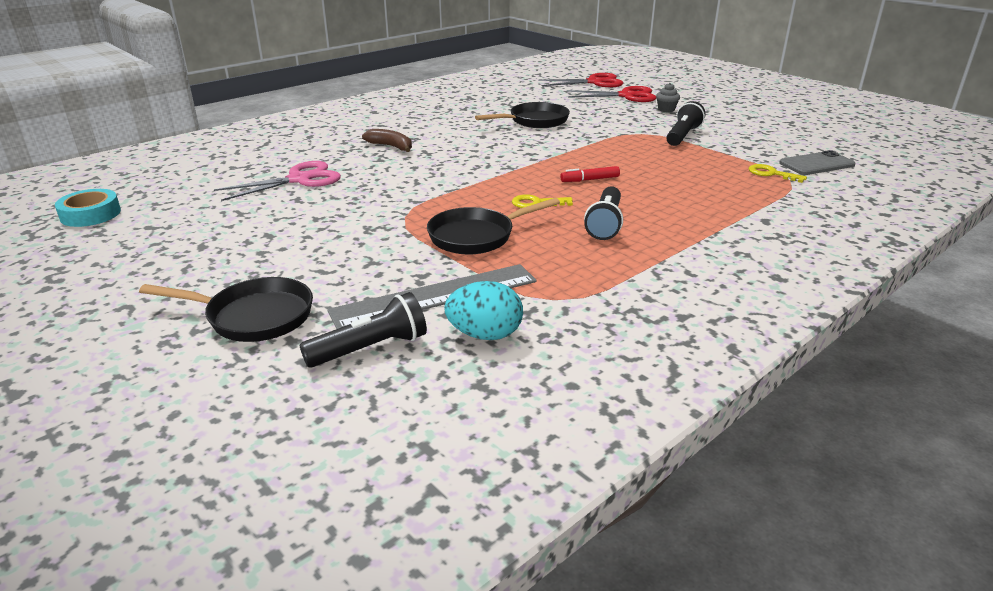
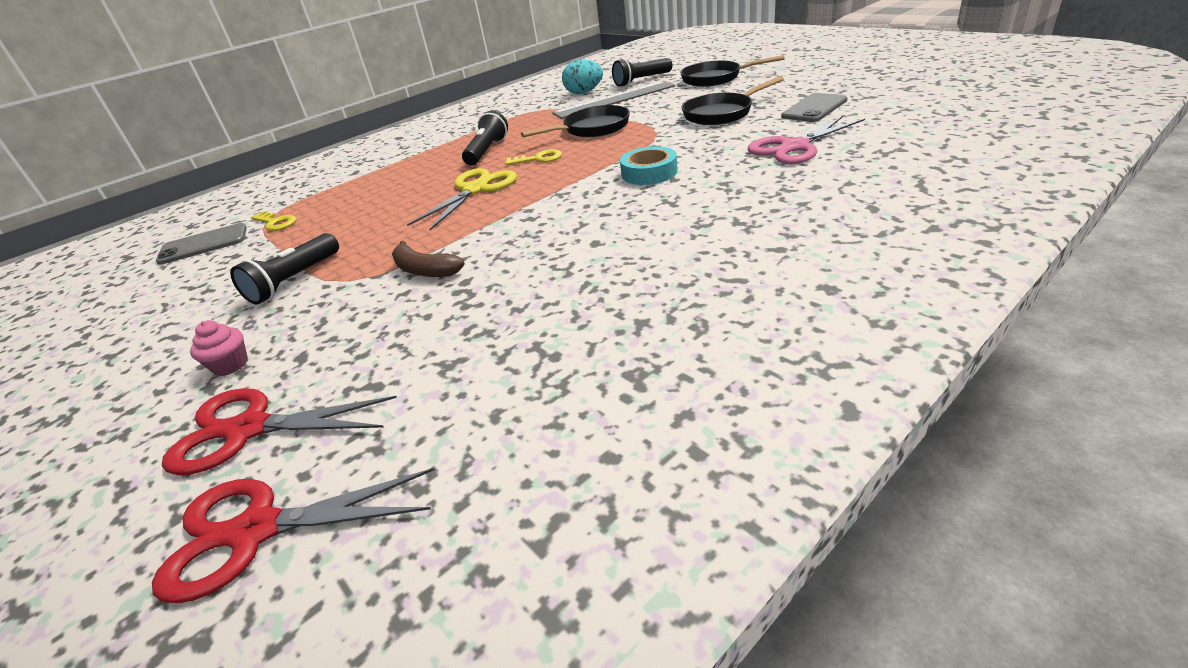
camera: 175 degrees left, 5 degrees up
(90, 214) = (947, 94): turquoise tape -> turquoise tape (649, 173)
(224, 220) = (814, 108): none -> grey phone
(391, 146) = (724, 204): brown banana -> brown banana (425, 270)
(535, 121) = (503, 293): black pan -> black pan (721, 114)
(590, 180) = (475, 189): red marker -> yellow scissors
(666, 109) = (231, 365): grey cupcake -> pink cupcake

